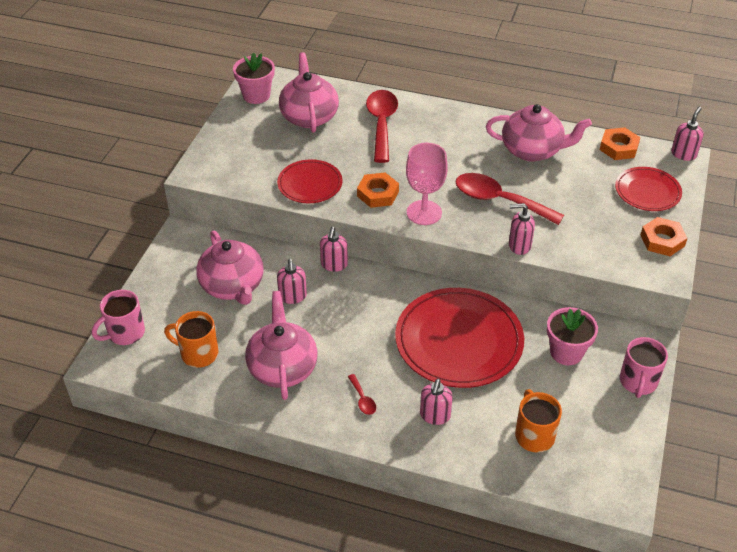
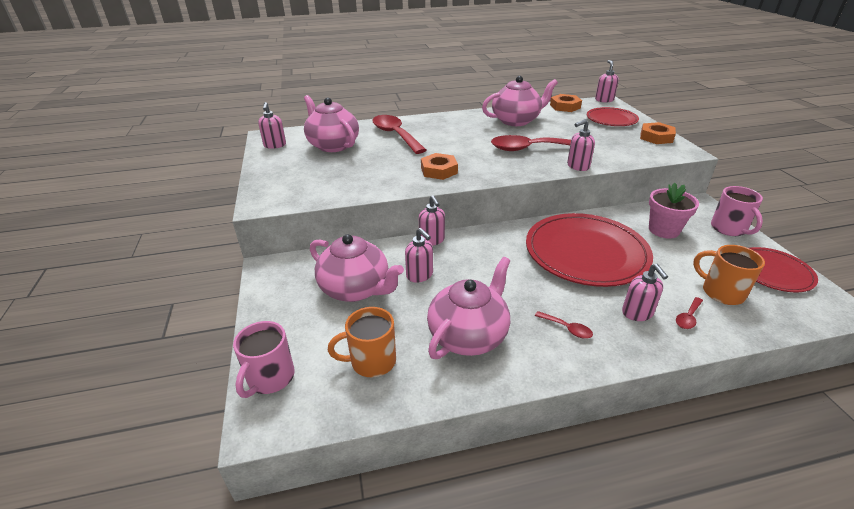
camera: 30 degrees left, 10 degrees down
(256, 95) = (275, 145): pink flower pot -> pink soap dispenser
(282, 368) = (468, 335): pink teapot -> pink teapot turned 75 degrees clockwise
(310, 184) = (376, 181): red plate -> red plate (773, 272)
(424, 212) = (487, 170): pink goblet -> none
(473, 440) = (688, 317): none -> red spoon

